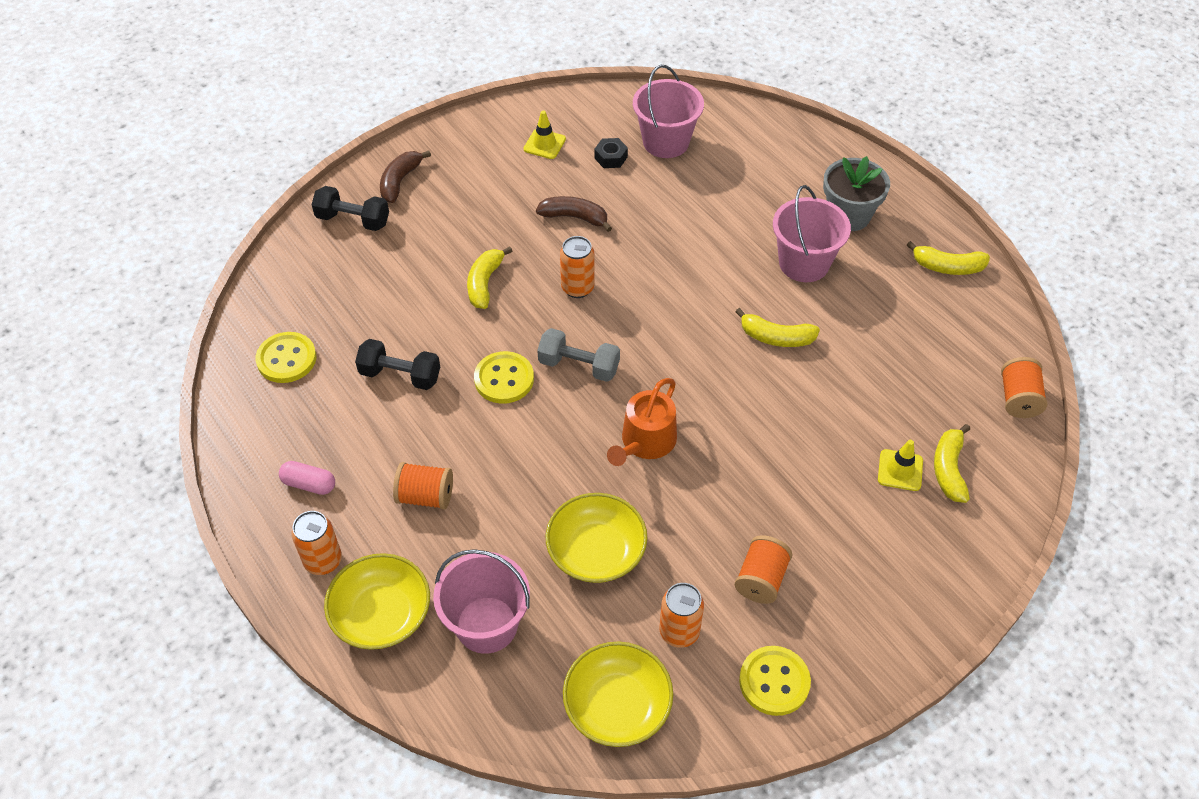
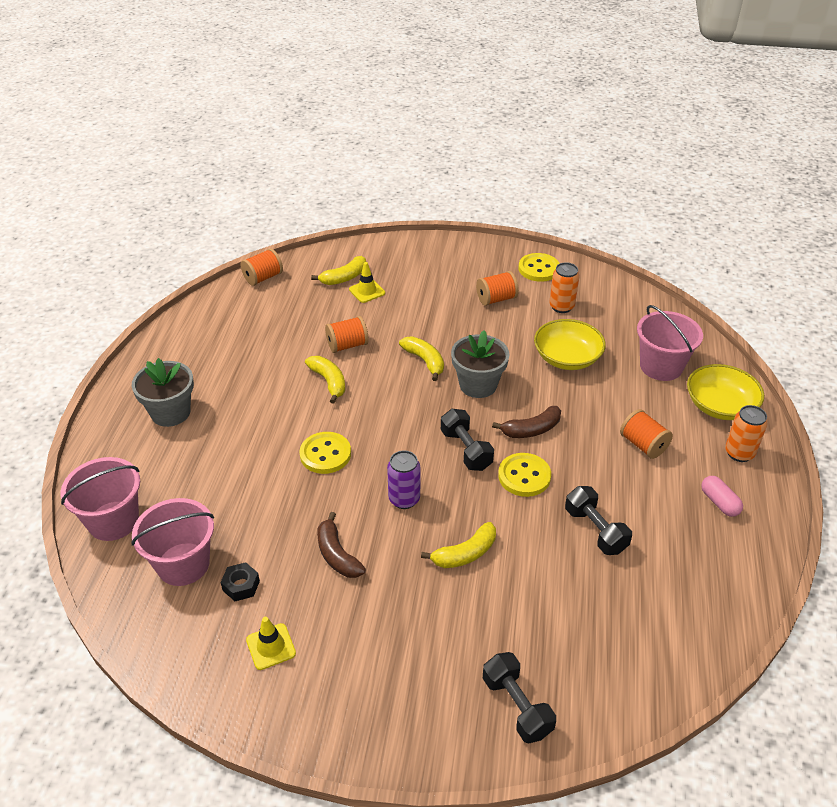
camera: 135 degrees left, 10 degrees down
(286, 359) = (677, 607): yellow button -> yellow button (325, 454)
(400, 181) = (435, 716): brown banana -> brown banana (531, 430)
(577, 288) = (404, 499): orange can -> purple can
(579, 366) = (466, 450): grey dumbbell -> black dumbbell
(617, 705) = (622, 302): yellow bowl -> none
(645, 442) = (478, 385): orange watering can -> grey flower pot
(804, 263) = (245, 407): pink bucket -> pink bucket (113, 521)
(818, 387) = (347, 345): none -> orange spool
(947, 267) = (177, 347): yellow banana -> yellow banana (425, 361)

